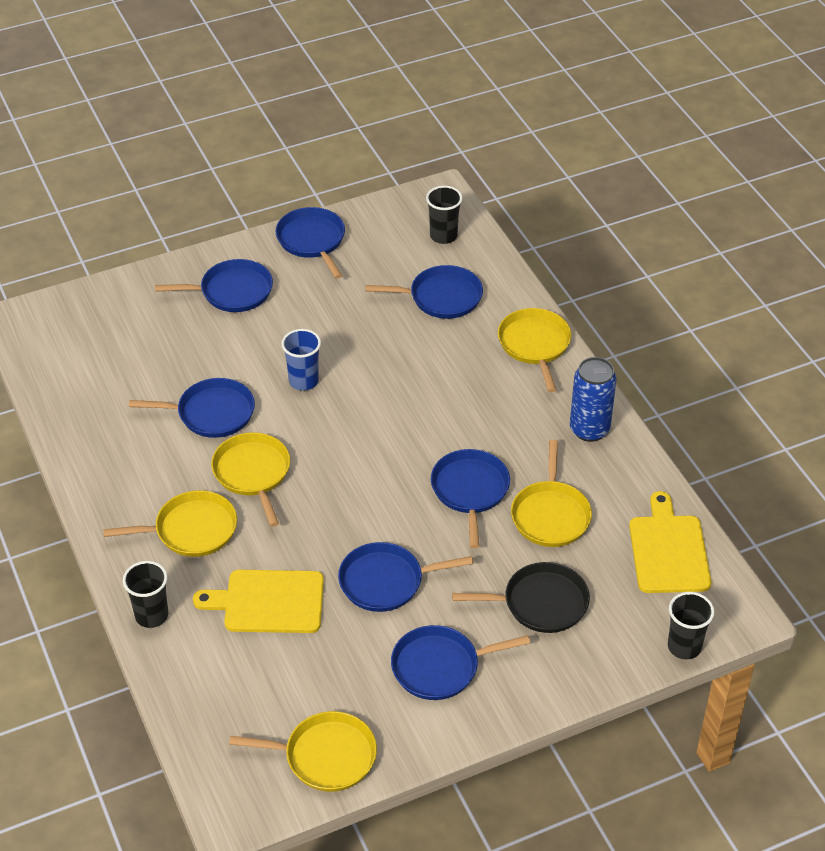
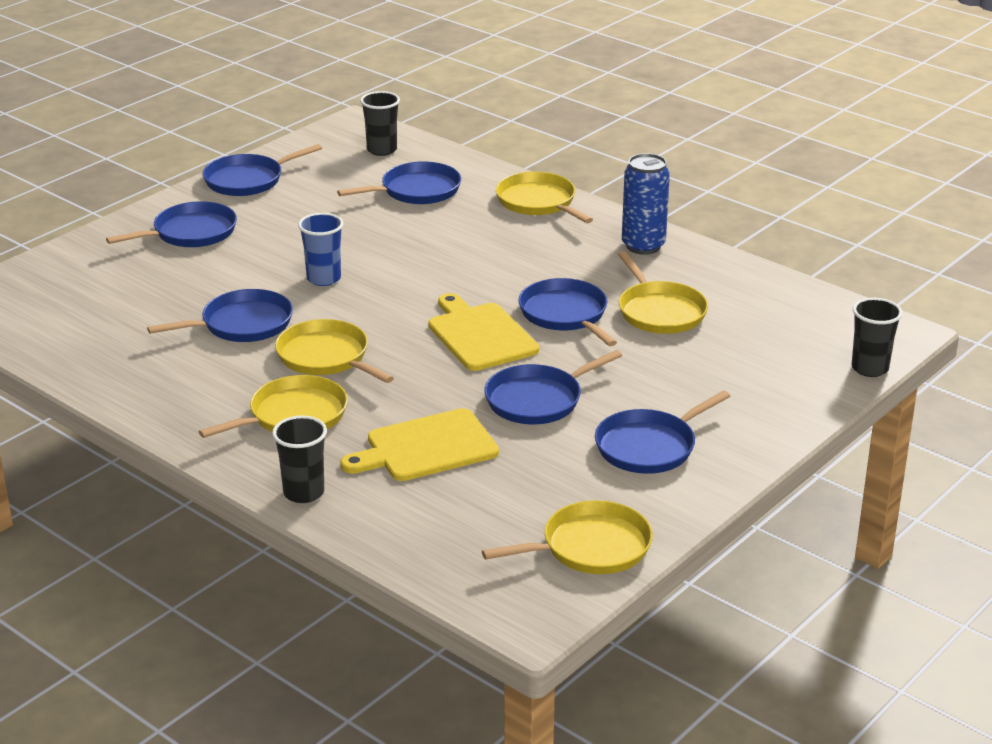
camera: 25 degrees left, 15 degrees down
(312, 240) = (247, 180): blue pan -> blue pan turned 75 degrees counterclockwise
(541, 603) = (707, 374): black pan -> none
(668, 550) = (793, 308): yellow cutting board -> yellow cutting board (480, 335)

